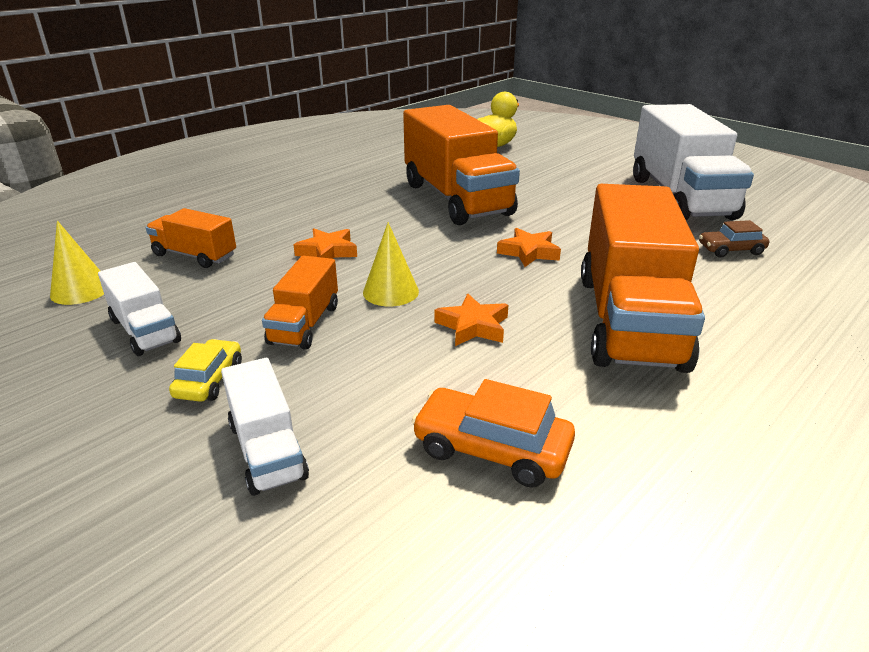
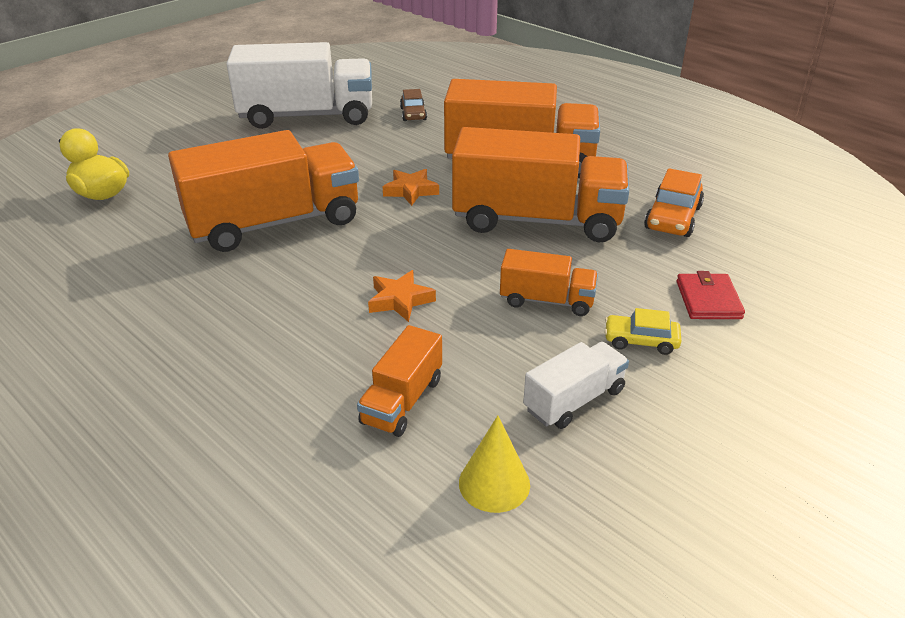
camera: 90 degrees left, 5 degrees up
(267, 450) = (708, 300): white truck -> red wallet
(391, 292) = (485, 258): yellow cone -> none
(473, 326) = (537, 220): orange star -> orange truck

